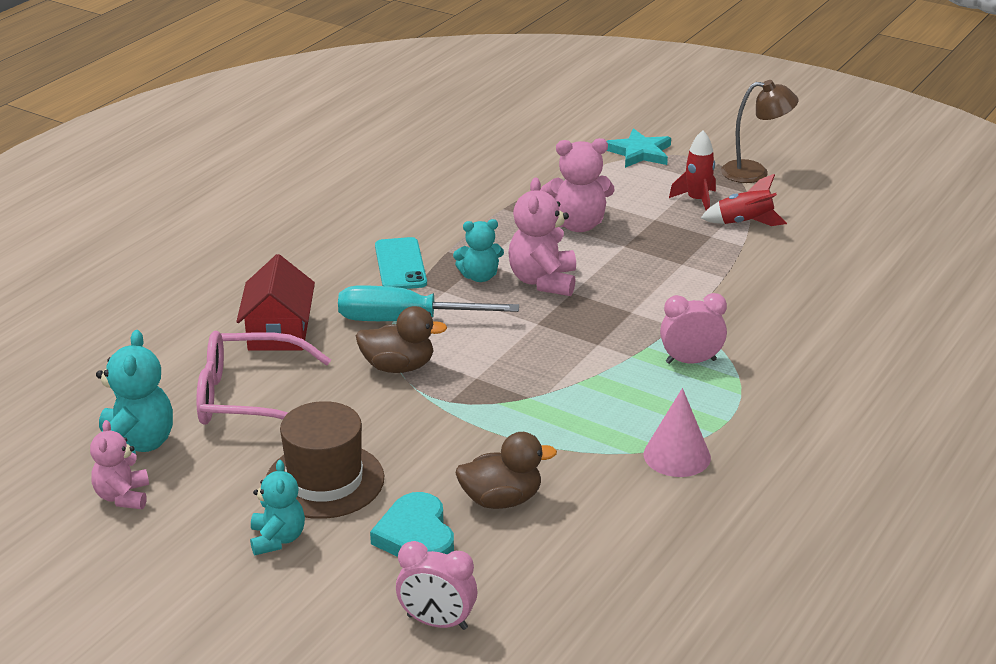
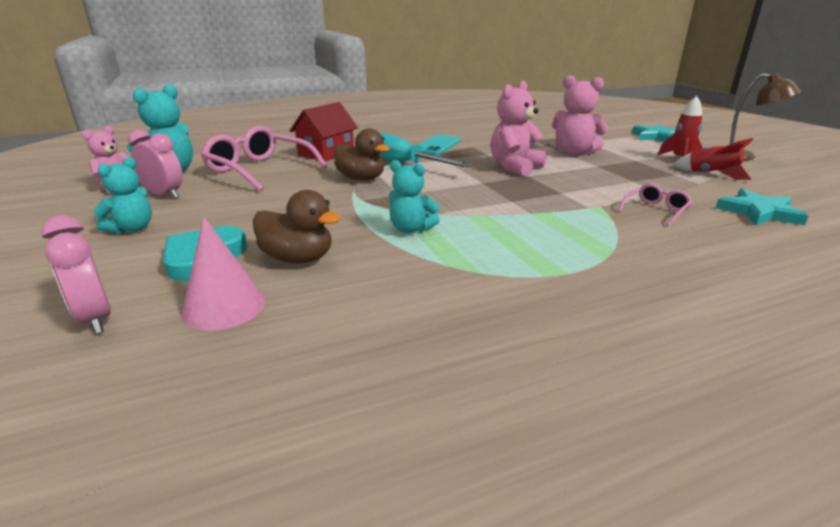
camera: 35 degrees right, 5 degrees down
(324, 480) = (218, 211): brown hat -> none
(479, 277) = (476, 158): turquoise teddy bear -> turquoise teddy bear (411, 229)
(677, 456) = (485, 280): pink cone -> pink cone (224, 306)
(691, 361) = (578, 228): pink clock -> pink clock (164, 195)
(735, 309) = (656, 210): none -> pink glasses
(817, 278) = (759, 212): none -> turquoise star

